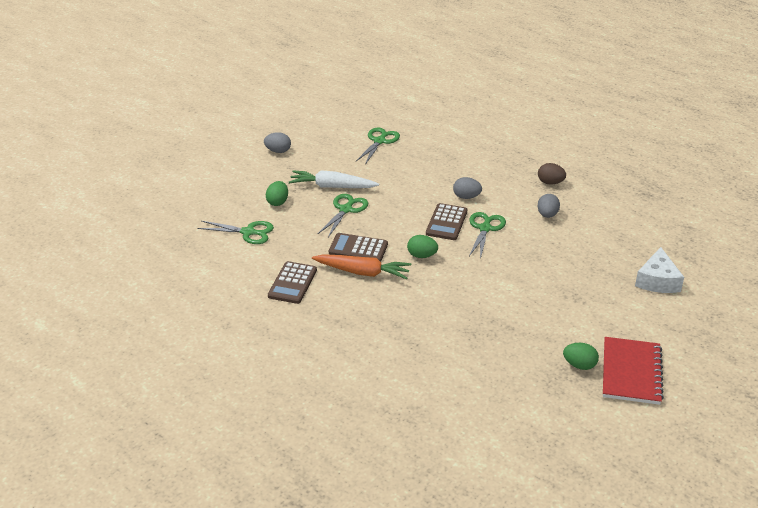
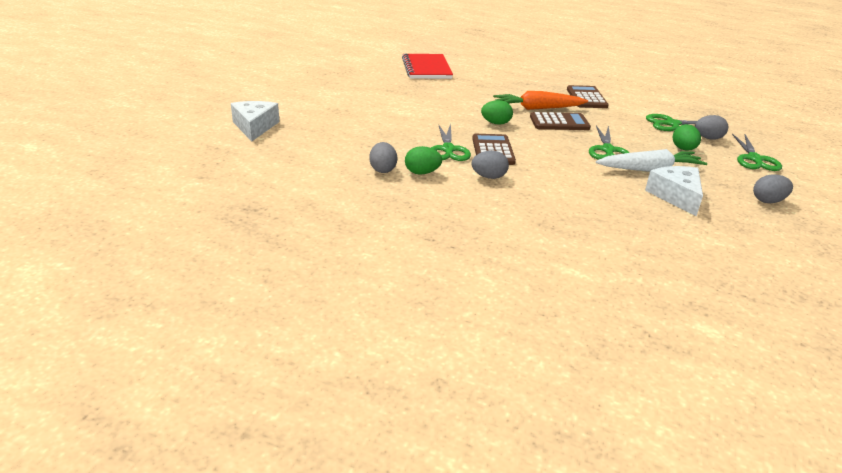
camera: 160 degrees right, 5 degrees down
(238, 211) = (708, 138): none -> grey egg
(339, 163) = (676, 196): none -> white cheese
(379, 141) = (664, 233): green scissors -> green scissors (754, 159)
(550, 182) = (390, 206): brown egg -> none
(579, 365) = (328, 77): green egg -> green egg (422, 173)
(631, 372) = (287, 77): red notebook -> red notebook (426, 68)

